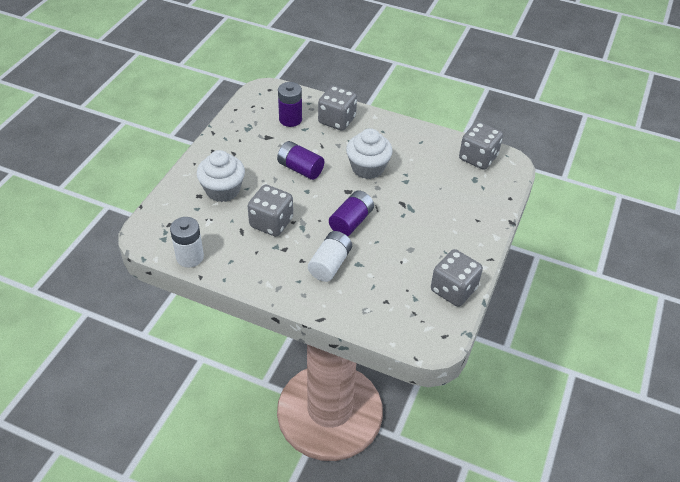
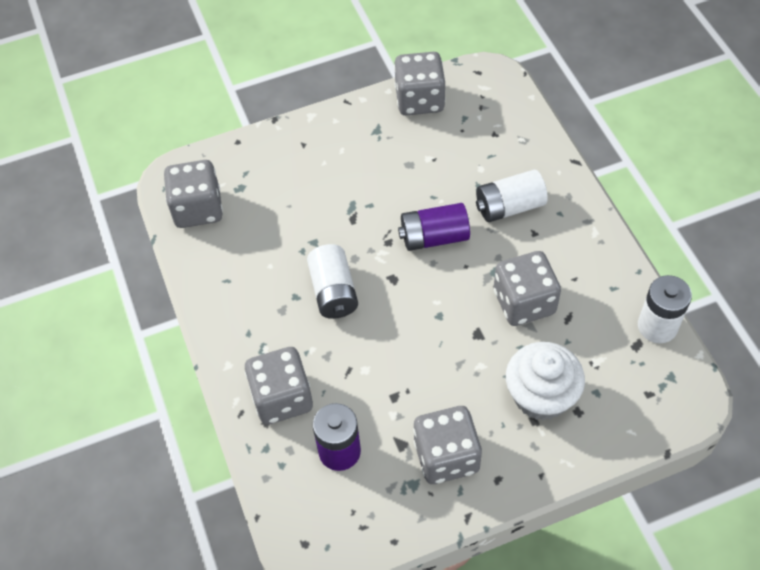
camera: 130 degrees left, 10 degrees up
(243, 144) = (446, 456): none -> grey dice
(300, 169) = (414, 354): purple battery -> none
(368, 168) = (333, 292): white cupcake -> white battery

